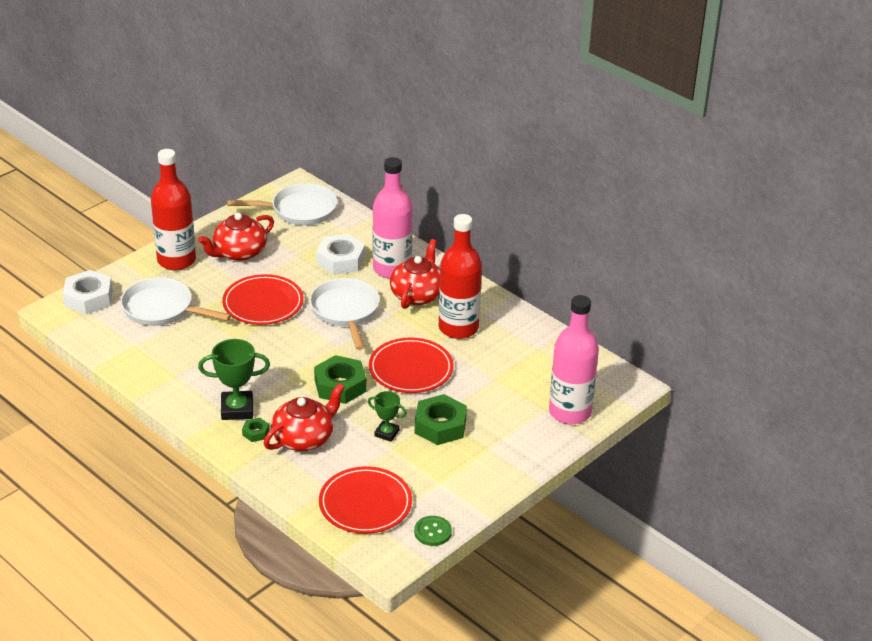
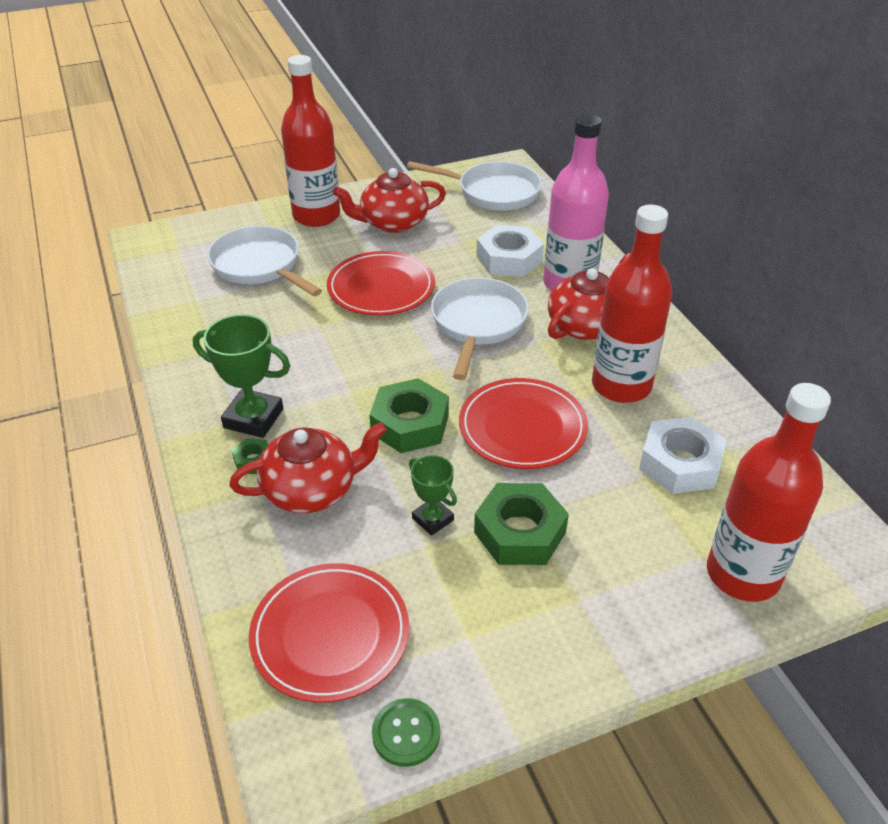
camera: 25 degrees right, 5 degrees up
(88, 298) = (190, 234): white nut -> white nut (679, 463)
(570, 412) = (743, 574): pink bottle -> red bottle

